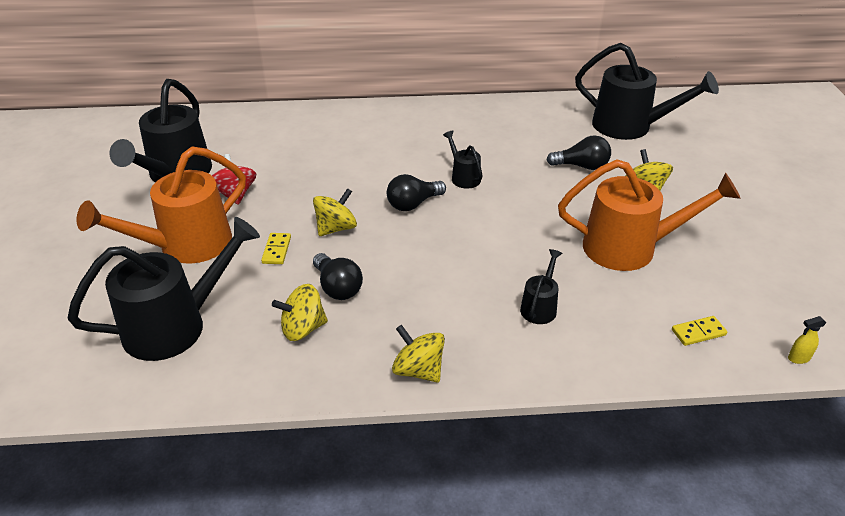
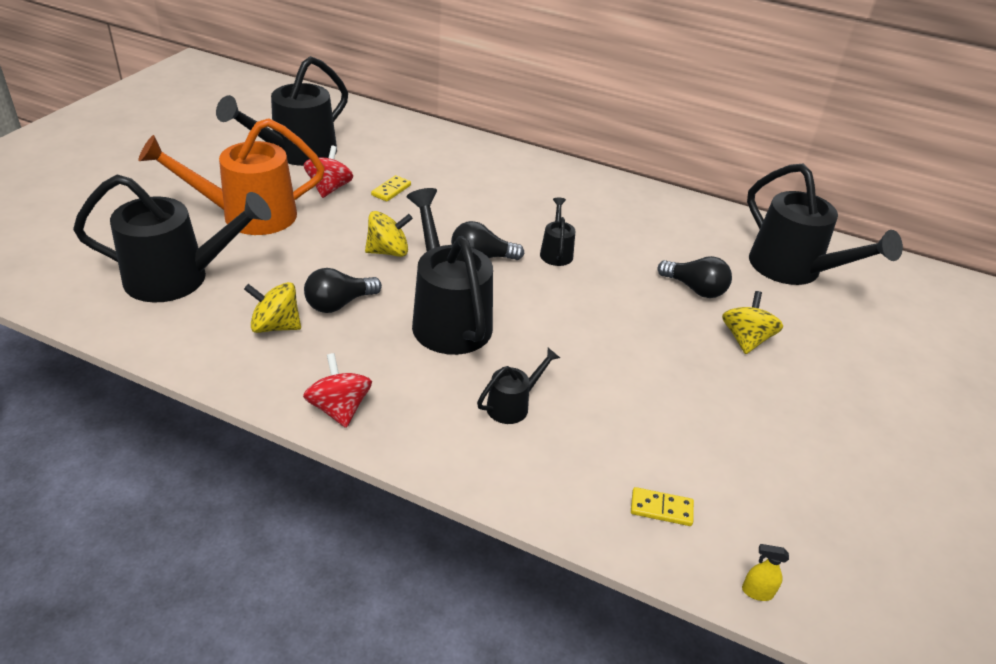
camera: 25 degrees right, 0 degrees up
(276, 250) = (318, 250): yellow domino -> yellow domino (391, 190)
(337, 287) = (339, 304): black light bulb -> black light bulb turned 60 degrees clockwise
(418, 370) = (339, 408): yellow spinning top -> red spinning top
(431, 261) = (447, 317): none -> black watering can
(631, 248) = (669, 391): orange watering can -> none

